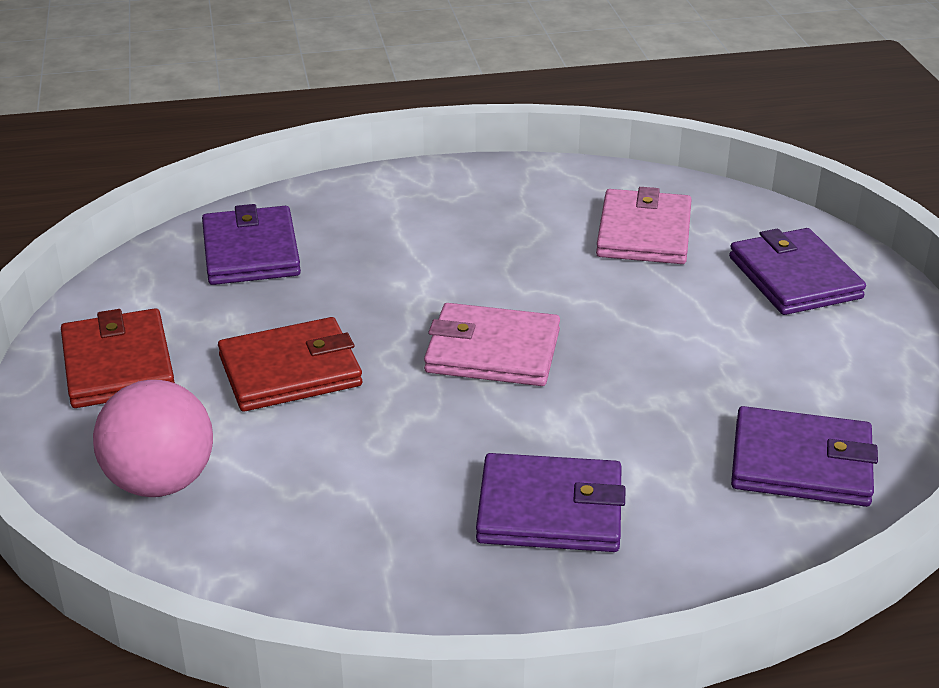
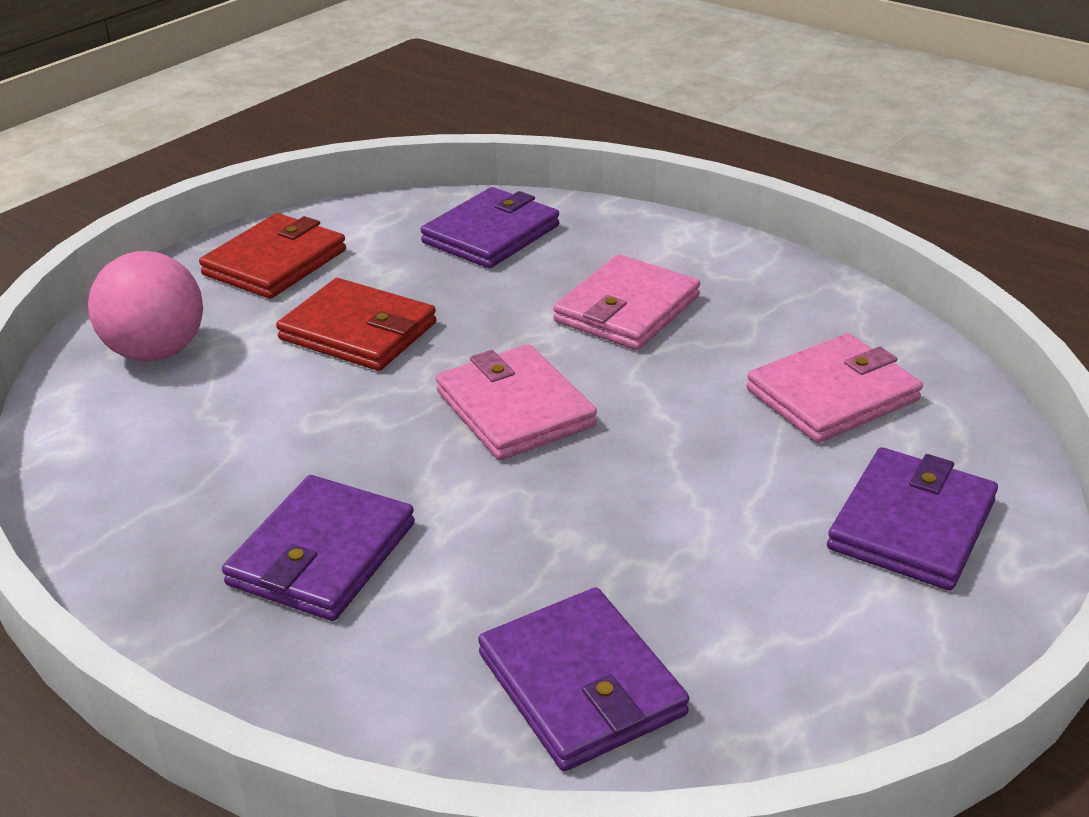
camera: 50 degrees right, 0 degrees up
(441, 250) = (627, 309): none -> pink wallet
(550, 510) = (322, 554): purple wallet -> purple wallet turned 60 degrees clockwise

